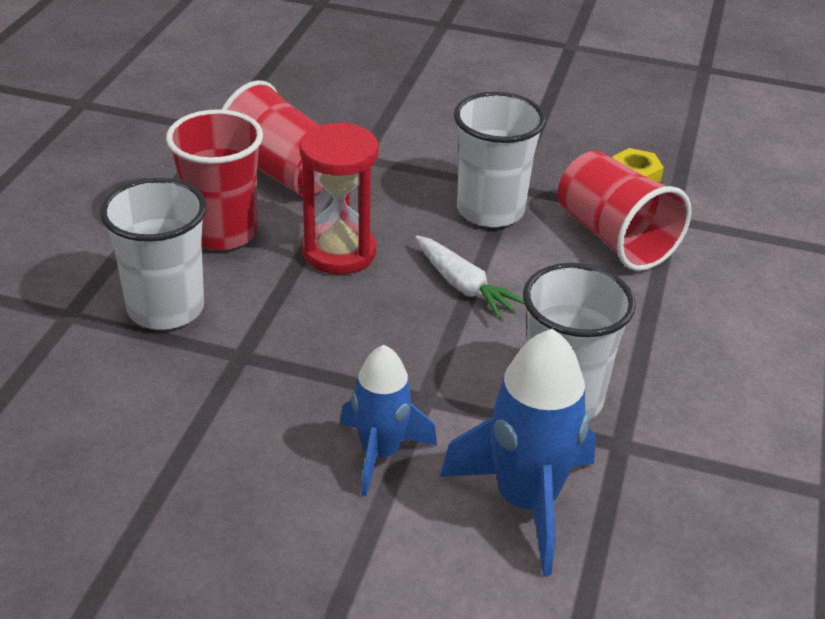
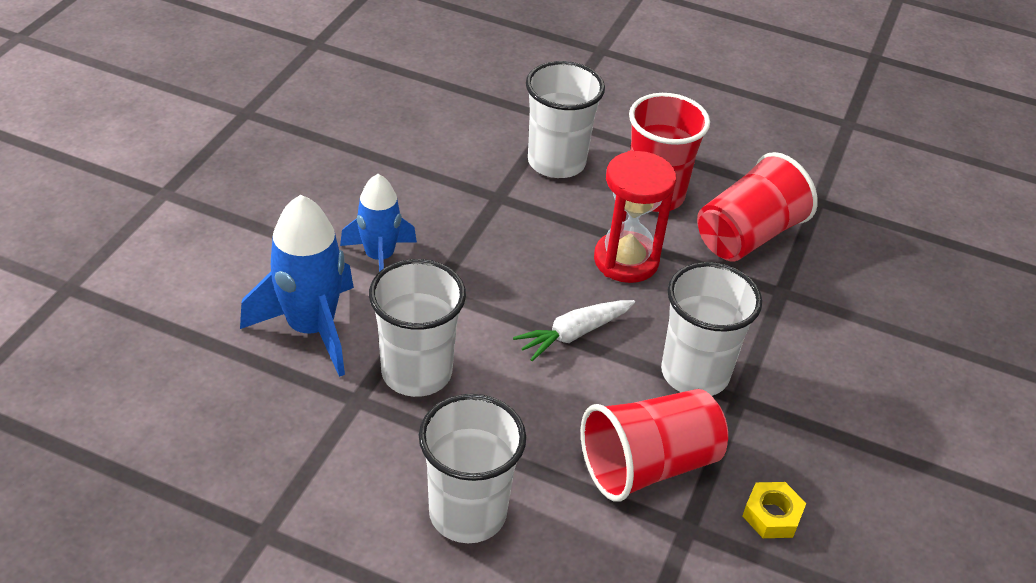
camera: 95 degrees right, 5 degrees up
(725, 346) = (467, 513): none -> white cup

